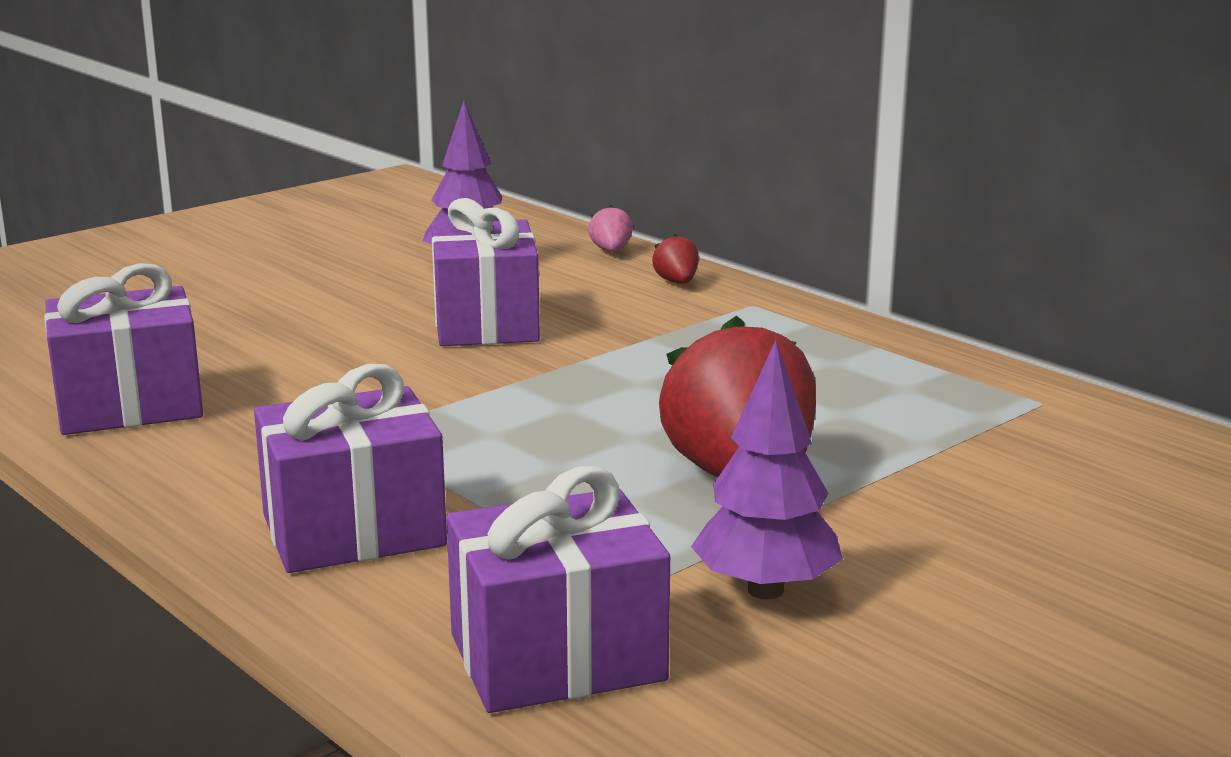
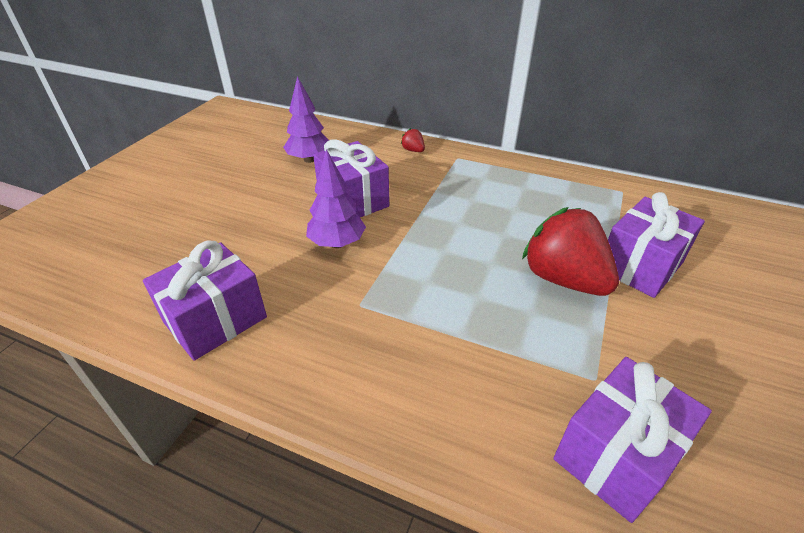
camera: 25 degrees left, 20 degrees up
(354, 531) = (428, 387): purple gift -> purple gift (640, 266)
(611, 251) = (366, 136): pink strawberry -> none
(766, 590) = (649, 358): purple tree -> purple tree (337, 243)

